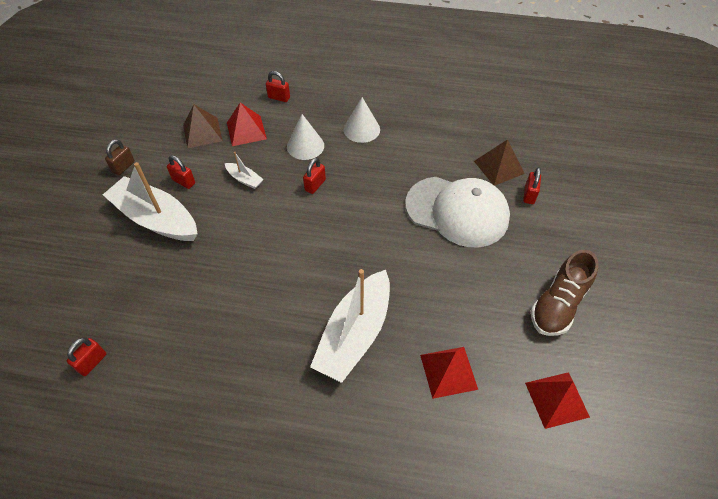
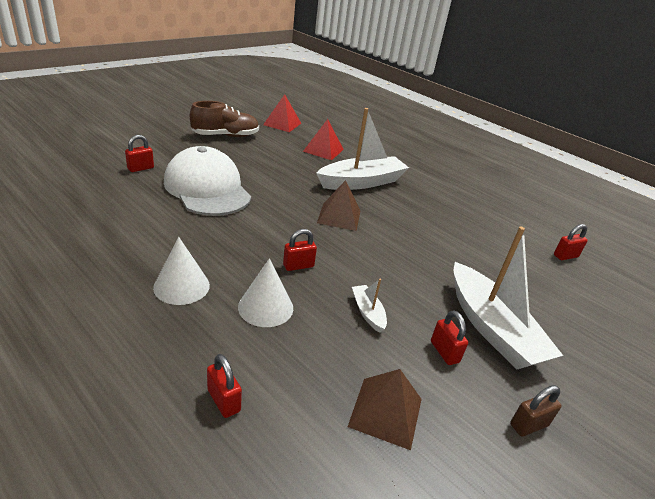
camera: 150 degrees left, 20 degrees down
(246, 130) = (320, 374): red pyramid -> none
(499, 167) = (124, 190): brown pyramid -> brown pyramid (339, 216)

